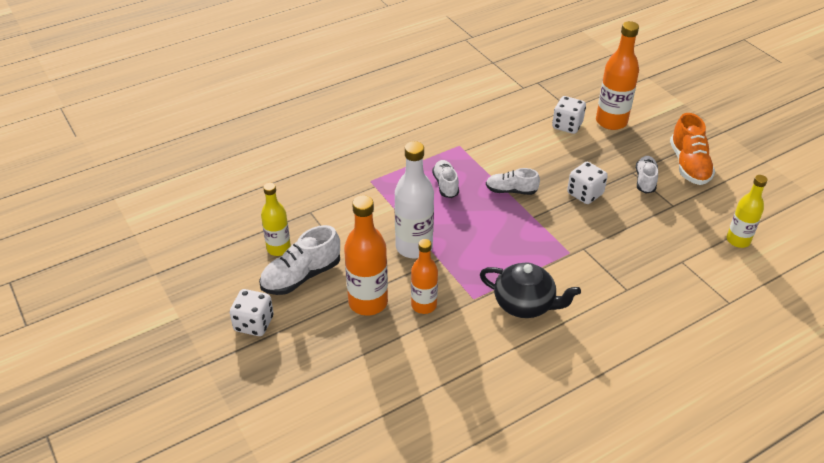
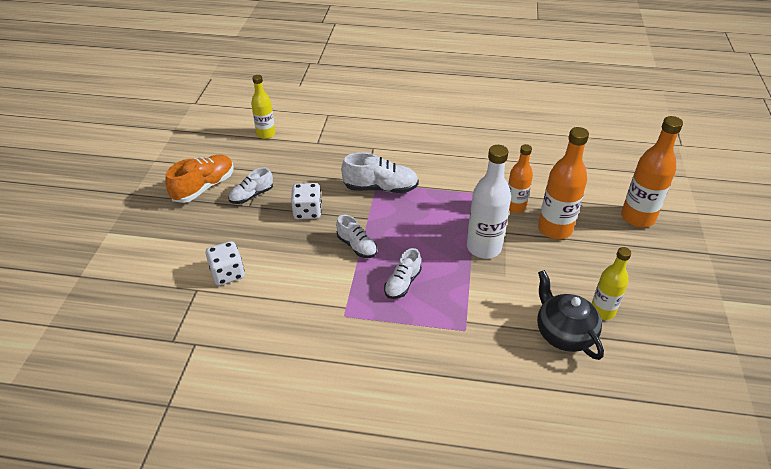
camera: 140 degrees left, 0 degrees up
(254, 323) = (656, 261): white dice -> none
(301, 276) = (595, 276): white shoe -> white shoe (380, 188)
(525, 304) = (446, 173): black teapot -> black teapot (563, 333)
(611, 122) = (189, 254): orange bottle -> orange bottle (637, 217)

